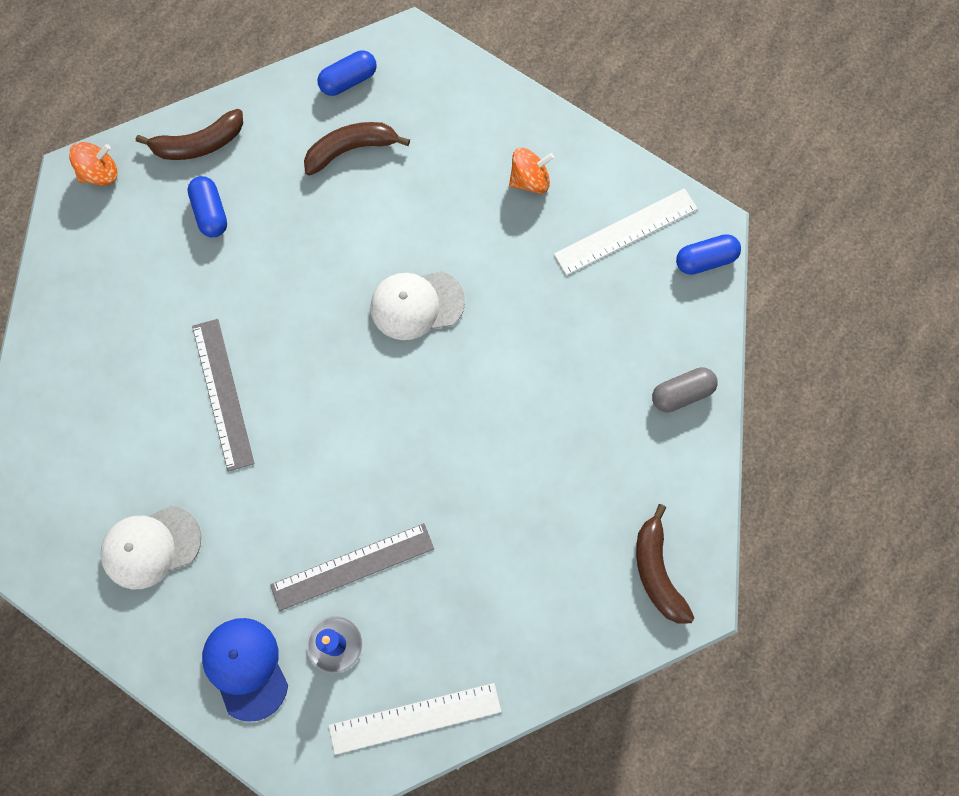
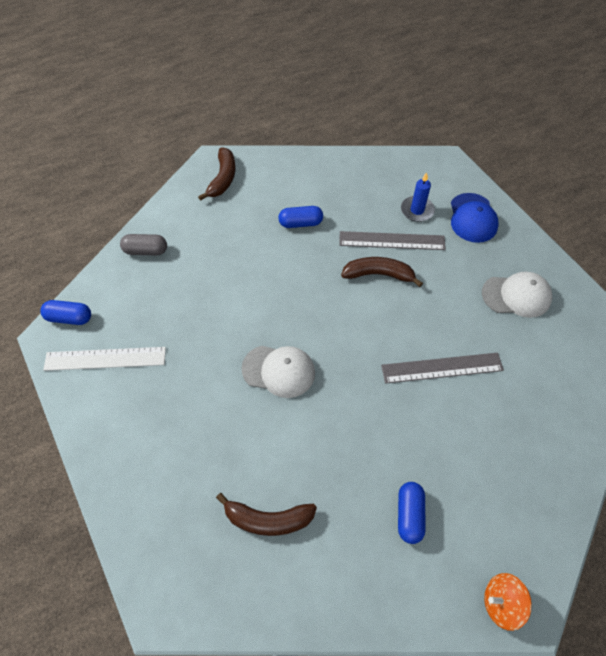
camera: 155 degrees left, 15 degrees down
(198, 144) = (400, 591): brown banana -> brown banana (379, 275)
(223, 394) = (442, 368): grey ruler -> grey ruler turned 75 degrees clockwise
(348, 80) = (237, 594): blue capsule -> blue capsule (301, 223)
(415, 718) = (386, 167): white ruler -> none
(530, 180) = (144, 427): orange spinning top -> none

